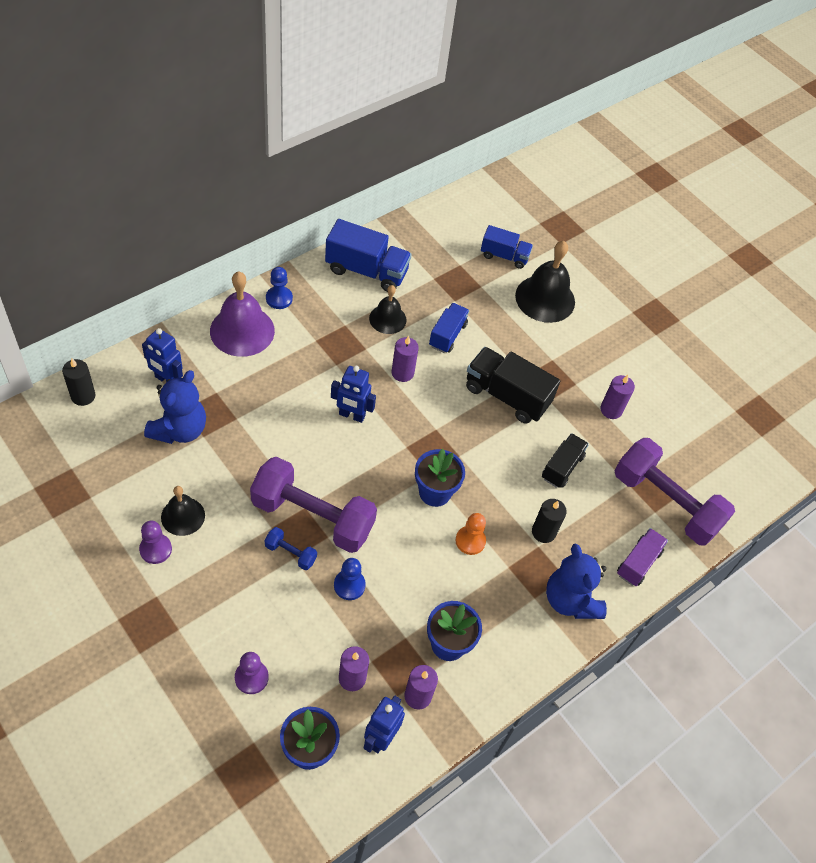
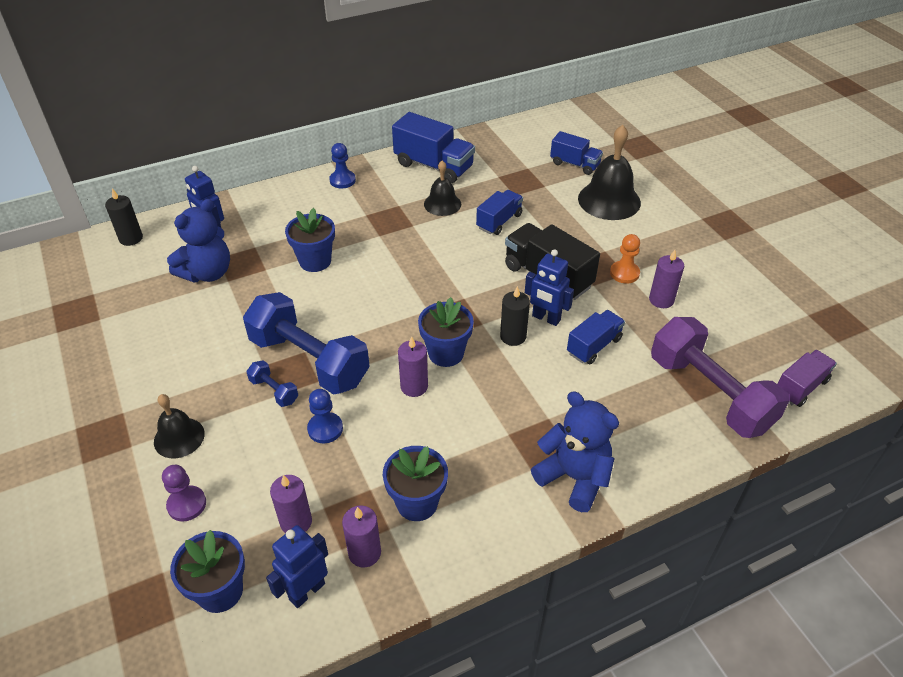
camera: 20 degrees right, 10 degrees down
(155, 549) = (140, 370): purple pawn -> none
(183, 516) = (179, 345): black bell -> black bell (179, 437)
(242, 330) = (298, 201): purple bell -> none
(282, 403) = (315, 261): none -> blue flower pot
(312, 517) = (309, 360): purple dumbbell -> blue dumbbell
(351, 415) = (380, 278): blue robot -> blue robot (546, 318)
(402, 373) = (443, 248): purple candle -> purple candle (414, 386)
(470, 541) = (472, 403): orange pawn -> orange pawn (624, 273)
(543, 532) = (558, 405): black candle -> black candle (513, 336)
(562, 467) = (594, 346): black truck -> blue truck
(570, 600) = (574, 477): blue teddy bear -> blue teddy bear turned 135 degrees clockwise
(638, 563) = (665, 450): purple truck -> purple truck (800, 387)

